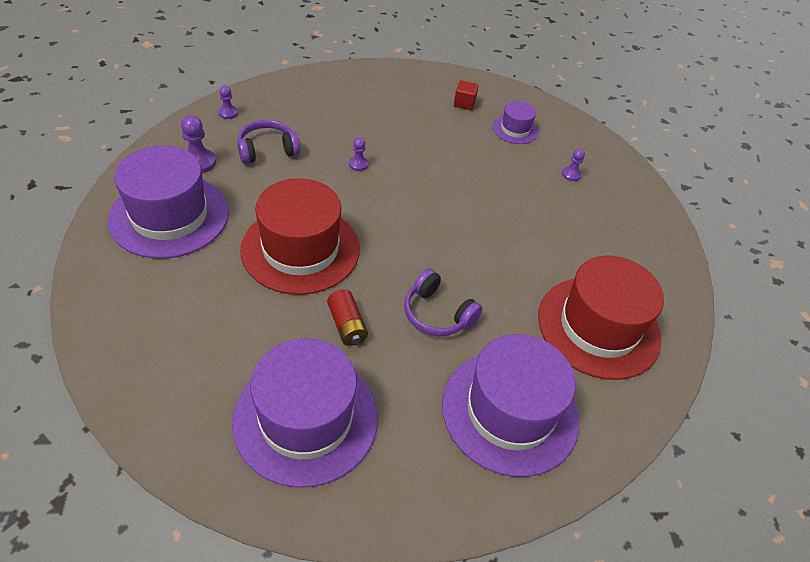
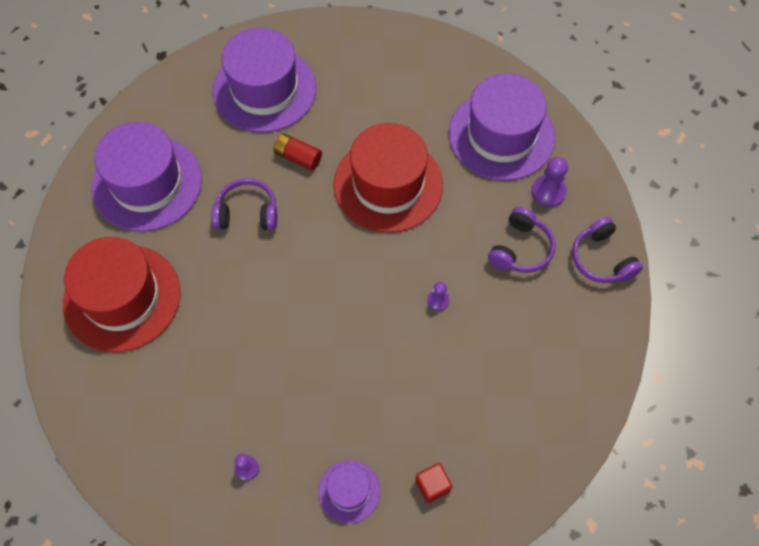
camera: 145 degrees right, 15 degrees up
(228, 113) = (601, 259): purple pawn -> purple headphones

